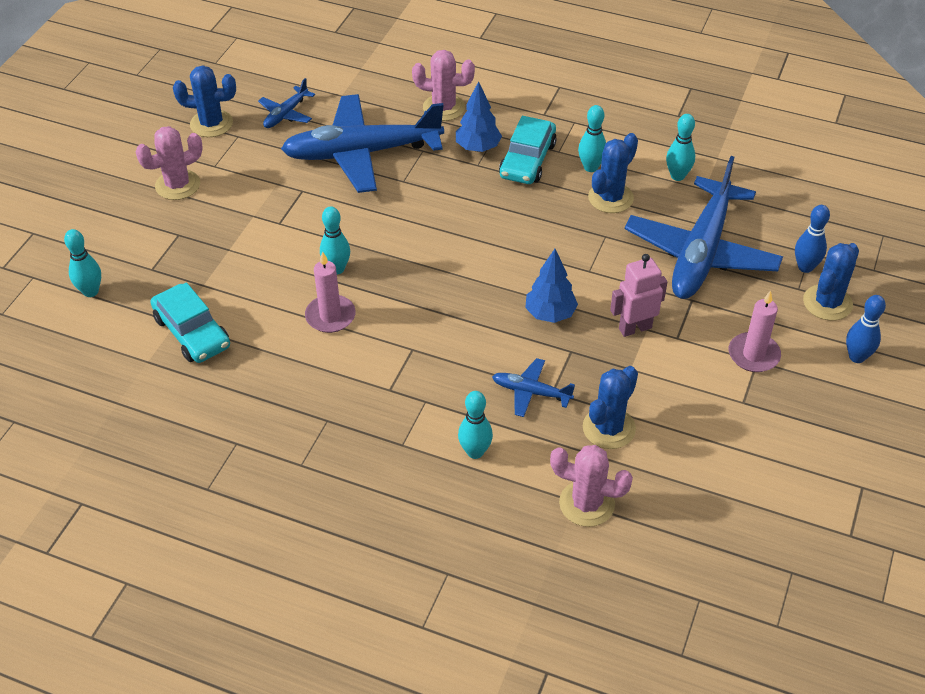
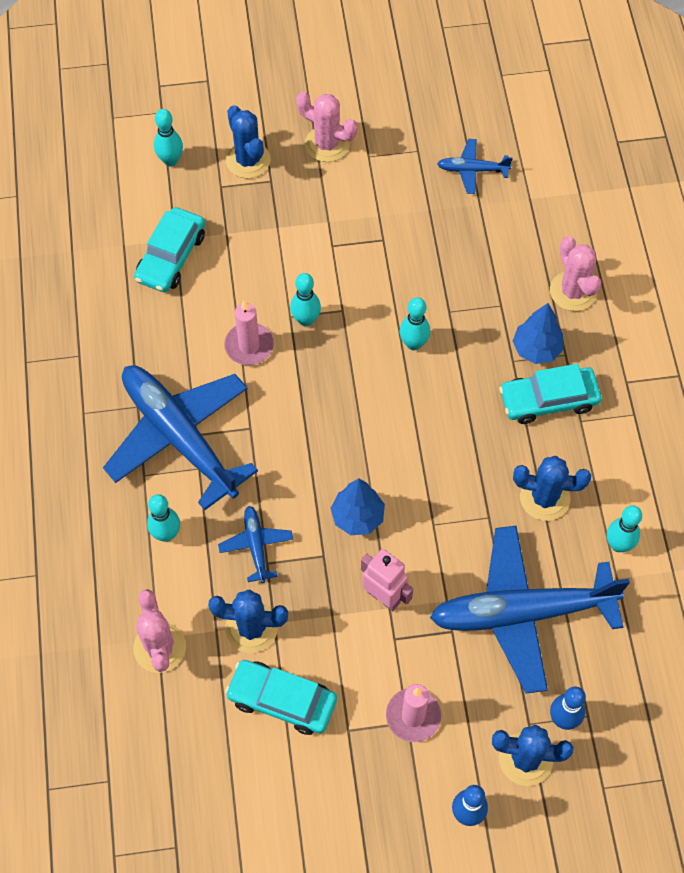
camera: 60 degrees right, 15 degrees up
(211, 124) = (419, 121): blue cactus -> blue cactus (248, 160)
(363, 153) = (463, 259): blue plane -> blue plane (180, 438)
(590, 167) = (576, 460): turquoise bowling pin -> turquoise bowling pin (413, 344)
(690, 435) = (282, 700): none -> turquoise car

